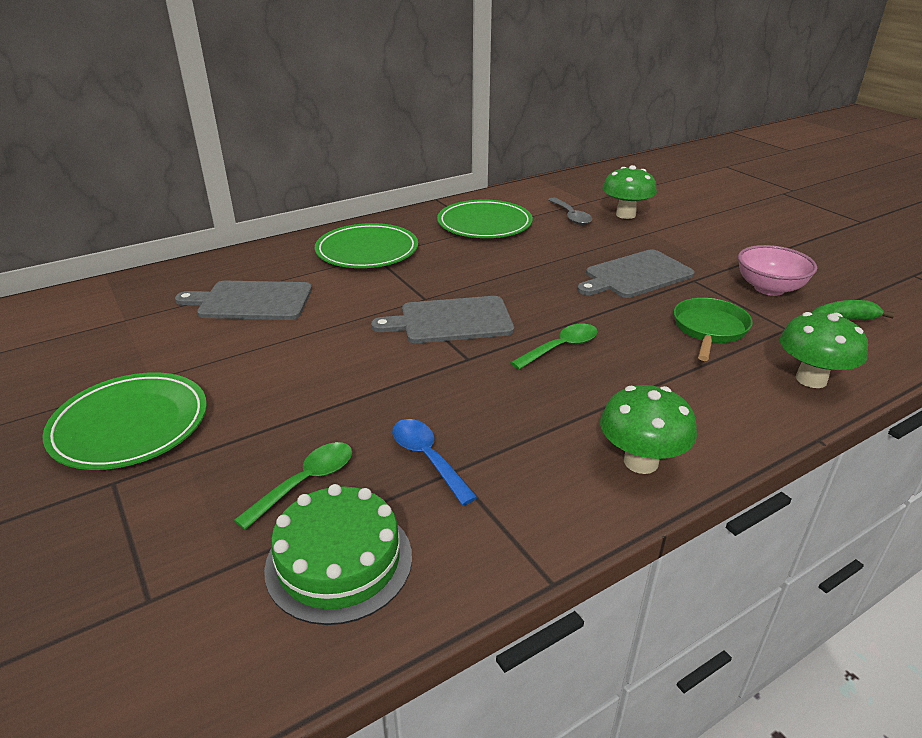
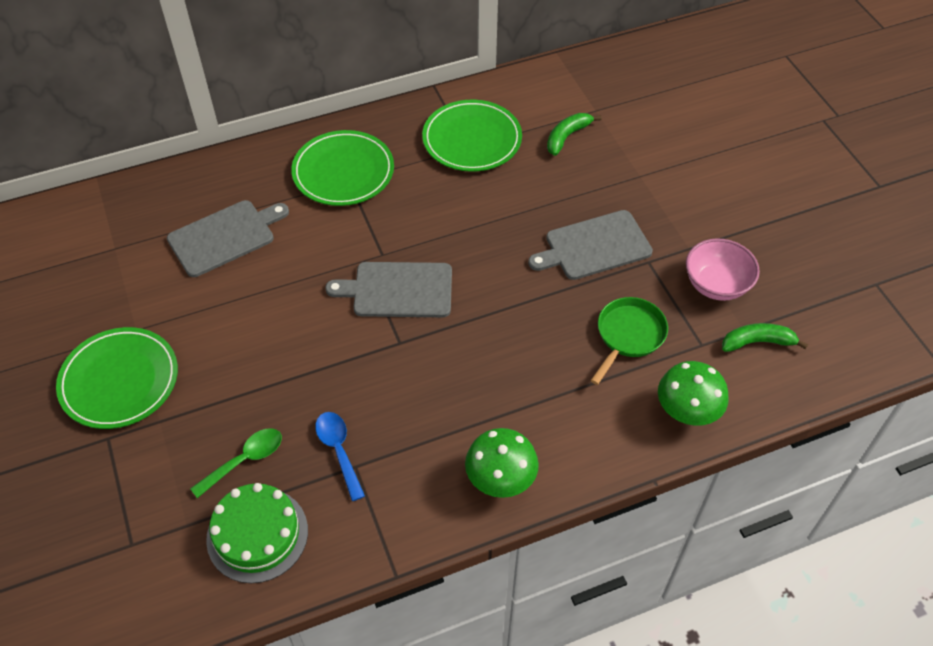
camera: 10 degrees right, 20 degrees up
(251, 301) = (225, 237): grey cutting board -> grey cutting board turned 135 degrees clockwise
(561, 347) = (484, 340): green spoon -> none
(571, 216) = (567, 137): grey spoon -> green banana
(625, 215) = (627, 141): green mushroom -> none

